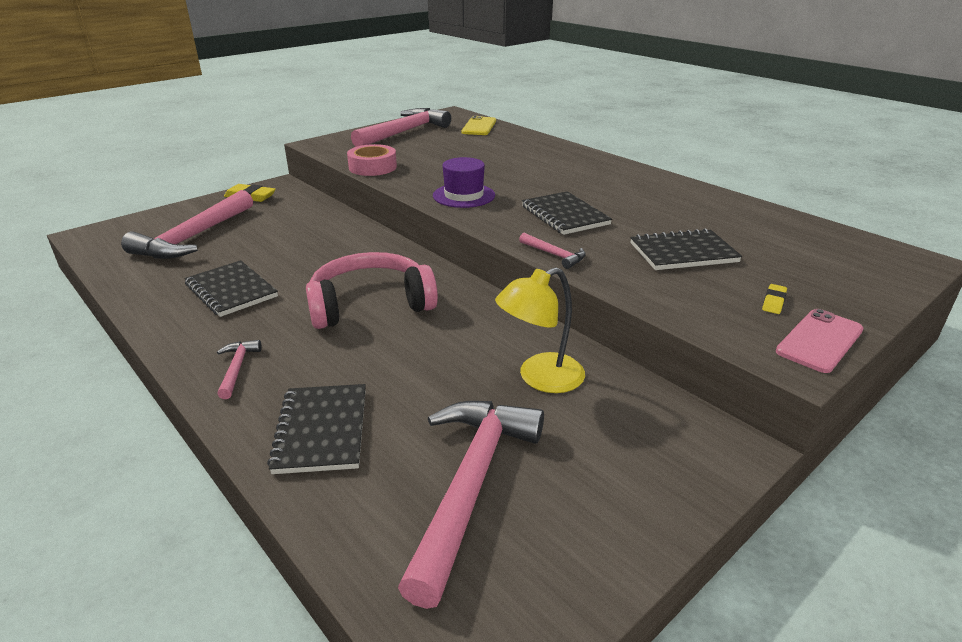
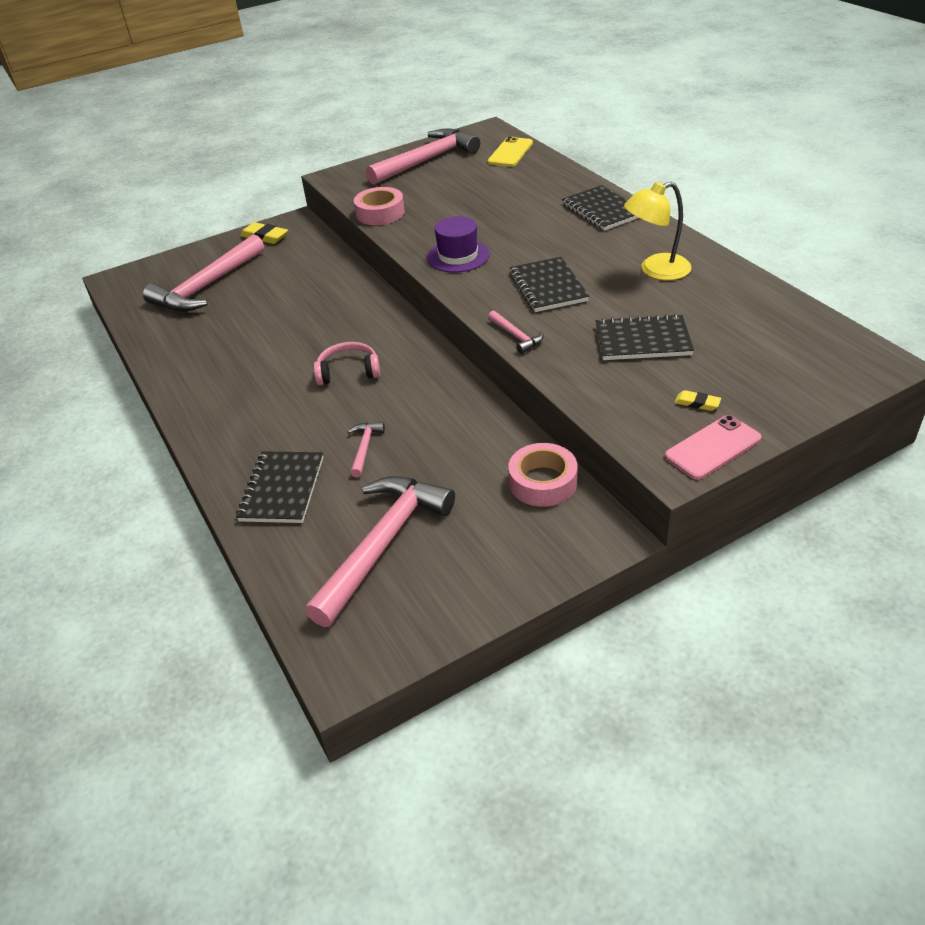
camera: 15 degrees right, 10 degrees up
(231, 290) = (232, 349): black notebook -> black notebook (602, 210)
(237, 368) = (226, 428): pink hammer -> pink hammer (365, 448)
(370, 304) = (348, 371): pink headphones -> pink headphones, size x0.58
(540, 378) = (472, 458): yellow lamp -> yellow lamp (655, 270)
(630, 397) = (543, 482): none -> pink tape
(773, 302) = (697, 403): yellow eraser -> yellow eraser turned 75 degrees clockwise

